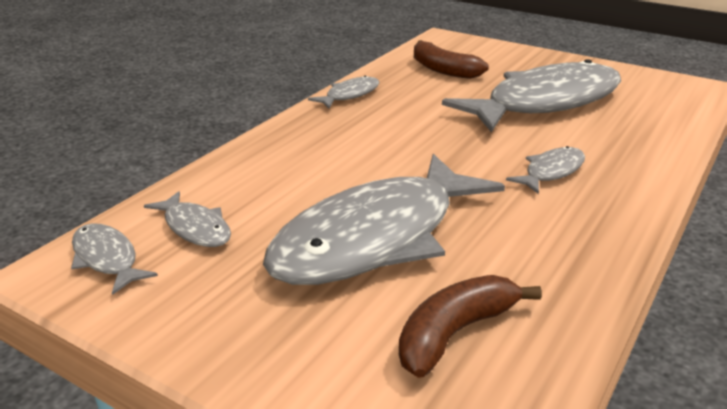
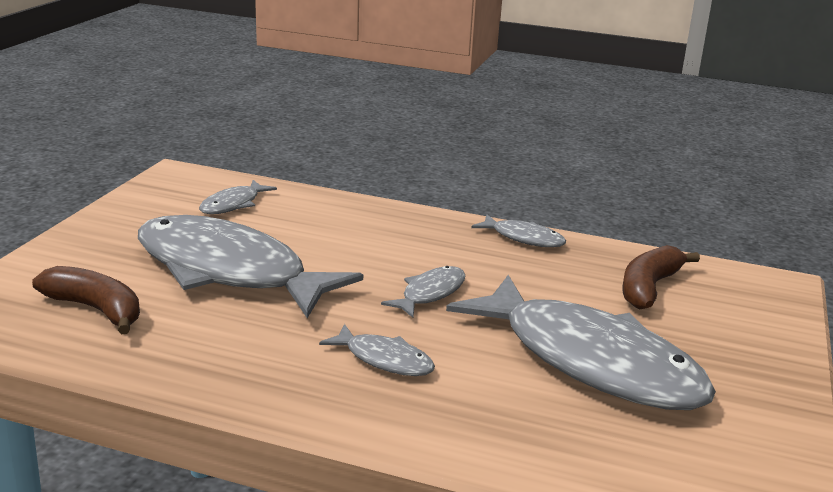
camera: 75 degrees right, 5 degrees down
(107, 259) = (189, 185): grey fish -> grey fish (430, 293)

